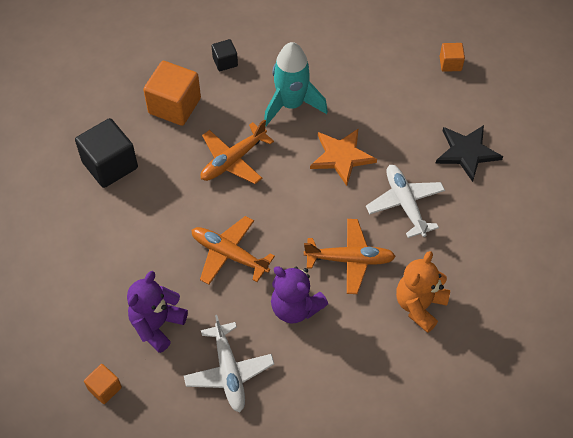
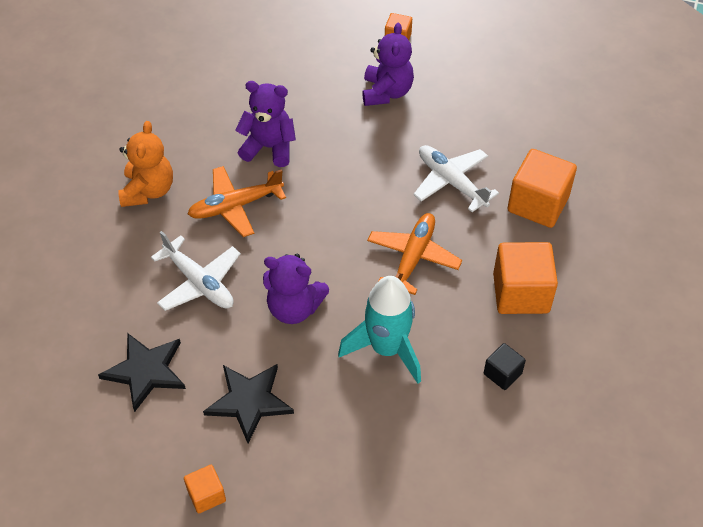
camera: 155 degrees right, 5 degrees down
(110, 165) = (538, 204): black cube -> orange cube
(229, 254) = (359, 168): orange plane -> none
(229, 372) = (301, 82): white plane -> white plane (451, 182)
(341, 157) = (294, 308): orange star -> purple teddy bear
(401, 107) = (249, 401): none -> black star

